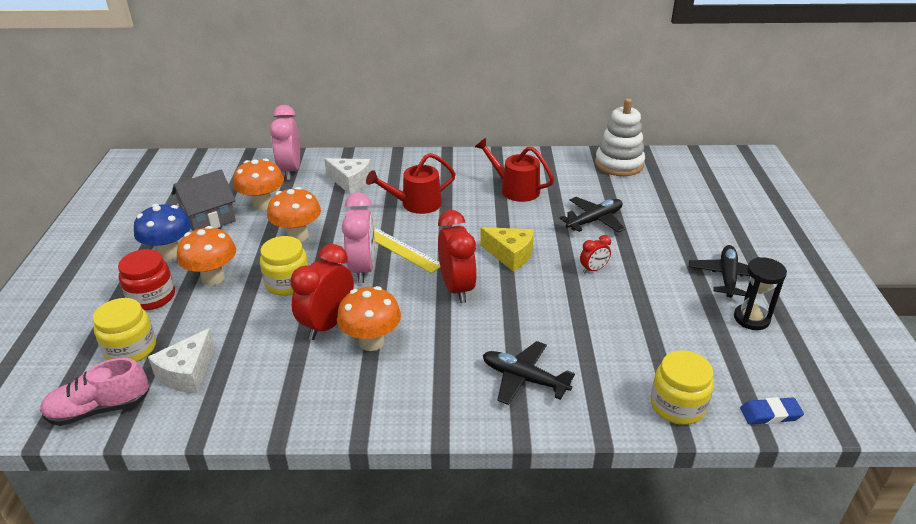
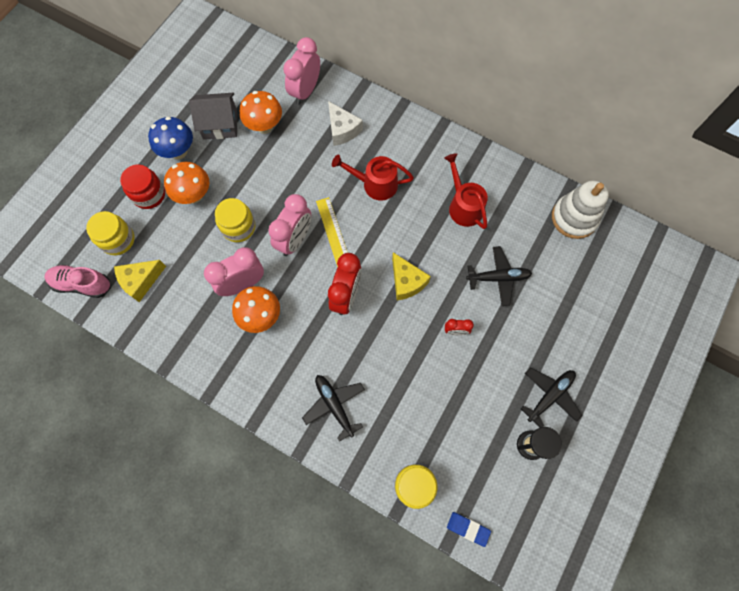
camera: 30 degrees right, 35 degrees up
(187, 373) = (141, 281): white cheese -> yellow cheese
(298, 236) = (270, 178): orange mushroom -> none
(328, 324) = (242, 284): red clock -> pink clock

